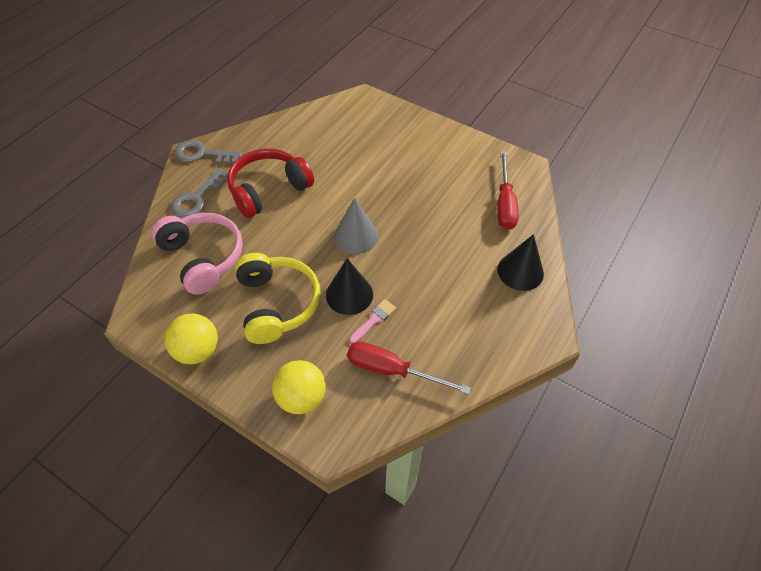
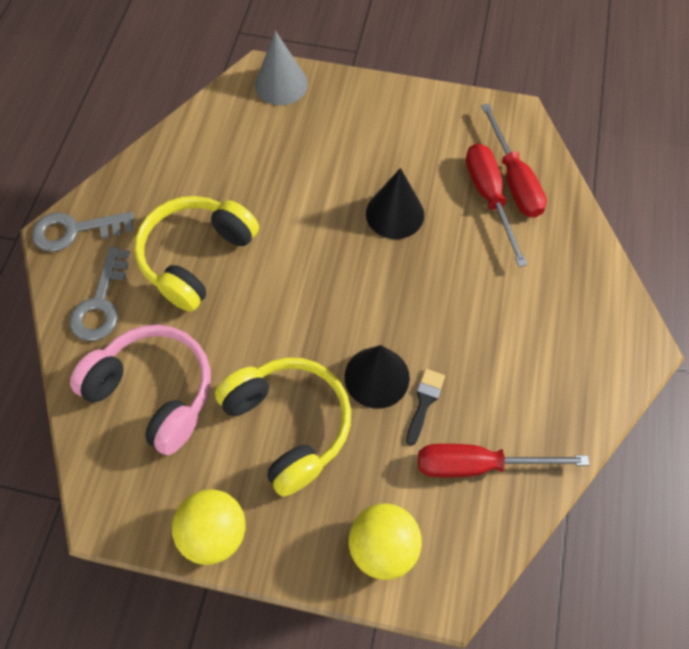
camera: 20 degrees left, 10 degrees up
(268, 190) = (196, 257): red headphones -> yellow headphones
(356, 236) = (347, 289): grey cone -> grey cone (281, 84)
(374, 320) = (424, 402): pink brush -> black brush
(481, 210) = (489, 198): none -> red screwdriver
(520, 271) = (572, 270): black cone -> black cone (395, 214)

